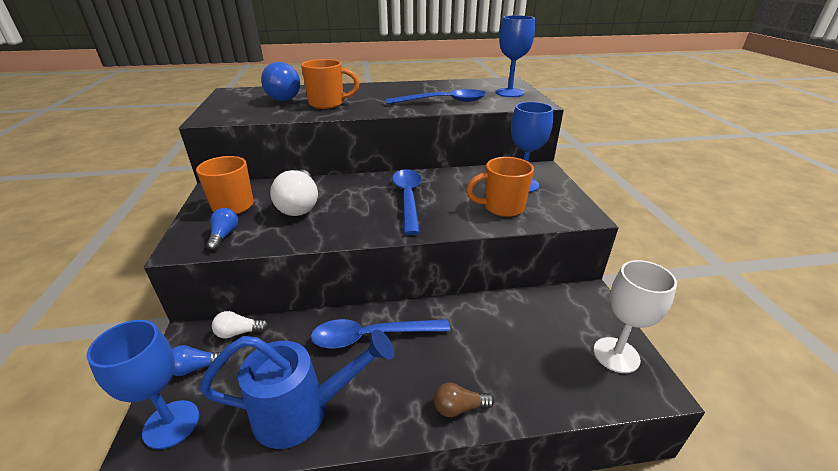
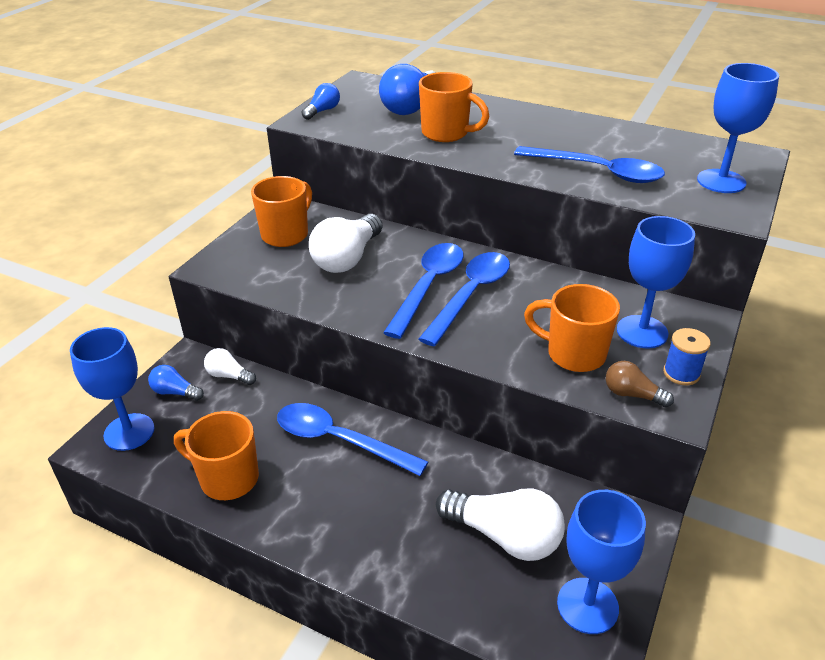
camera: 35 degrees right, 5 degrees up
(224, 236) = (251, 269): blue light bulb -> blue light bulb (322, 111)
(304, 412) = (227, 478): blue watering can -> orange mug
(375, 202) = (428, 286): none -> blue spoon
(459, 407) = (359, 554): brown light bulb -> brown light bulb (632, 394)
(534, 341) = (504, 536): none -> white light bulb
(564, 196) = (681, 373): none -> blue spool
(616, 355) = (587, 605): white goblet -> blue goblet

